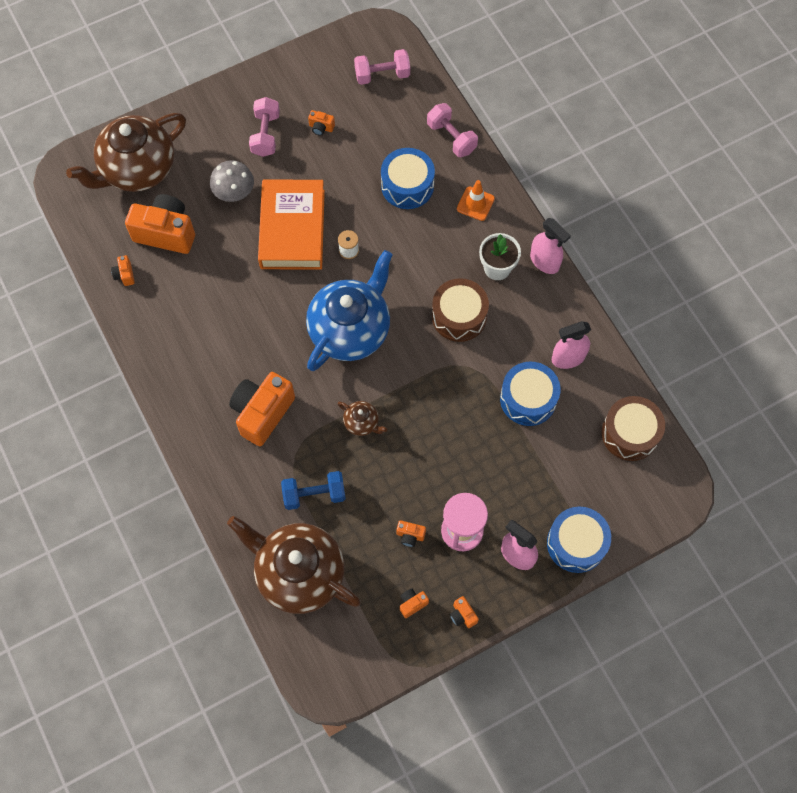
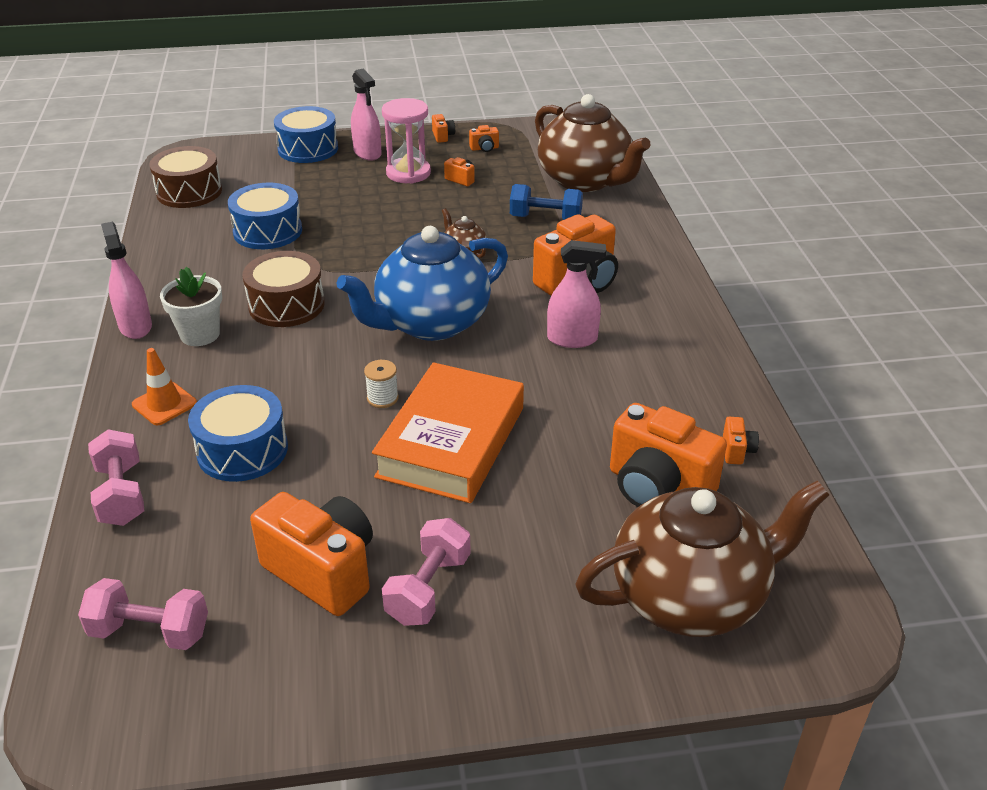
camera: 160 degrees left, 30 degrees down
(234, 192) = (523, 514): grey mushroom -> none
(321, 128) = (323, 571): orange camera -> orange camera, size x2.37
(568, 358) = (195, 248): pink spray bottle -> pink spray bottle (572, 339)

